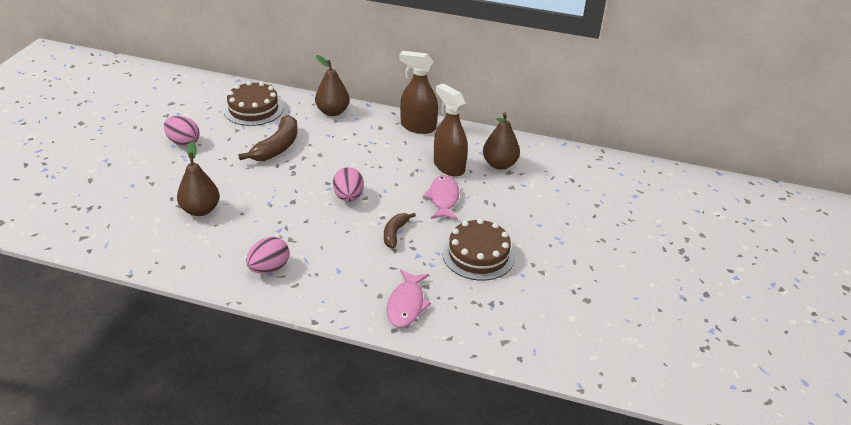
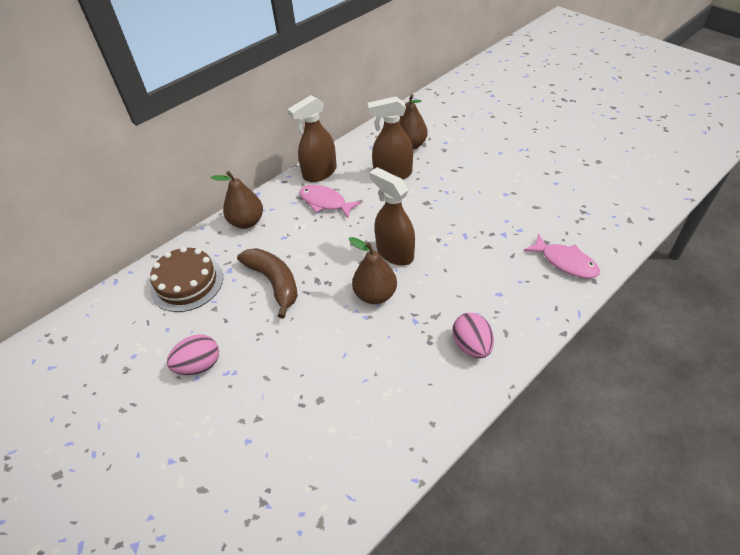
camera: 55 degrees left, 10 degrees up
(200, 210) = (341, 381): brown pear -> brown pear (375, 295)
(348, 197) = (394, 253): pink egg -> brown spray bottle
(395, 233) = (466, 238): brown banana -> none
(443, 198) = (435, 193): pink fish -> pink fish (325, 202)
(478, 254) = (520, 198): brown cake -> none

